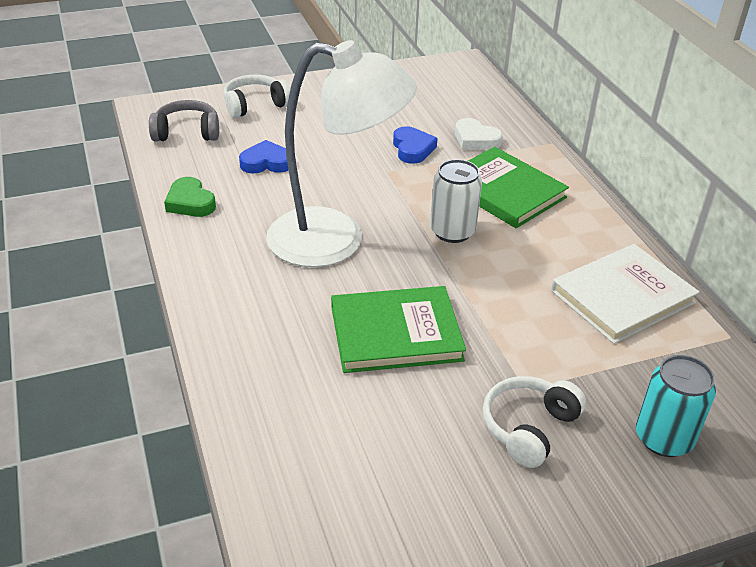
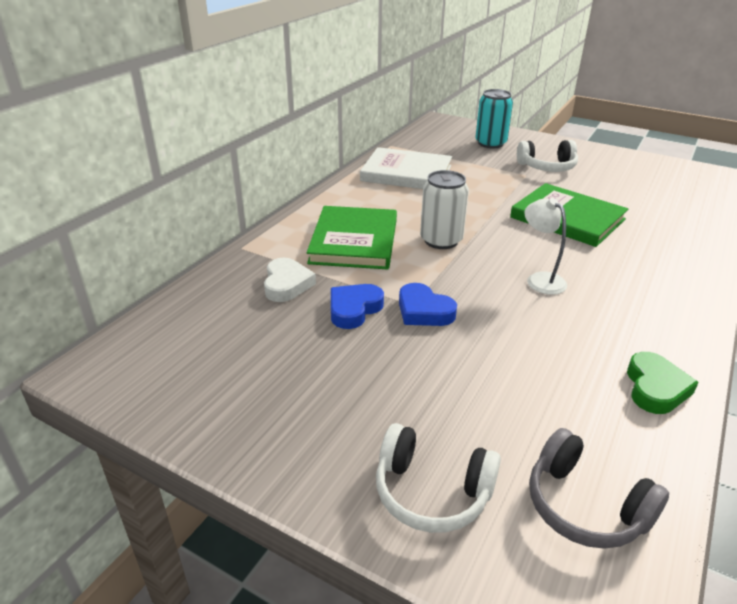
camera: 130 degrees left, 5 degrees down
(266, 163) = (520, 385): blue heart -> blue heart (424, 311)
(336, 240) = (540, 279): white lamp -> white lamp, size x0.41

